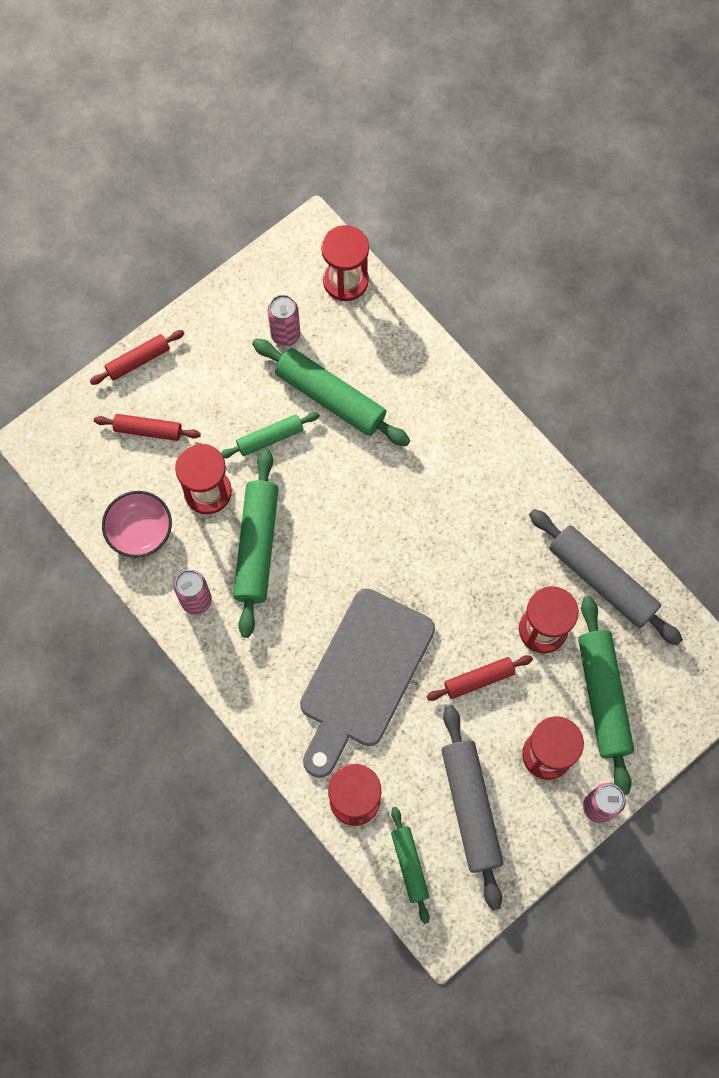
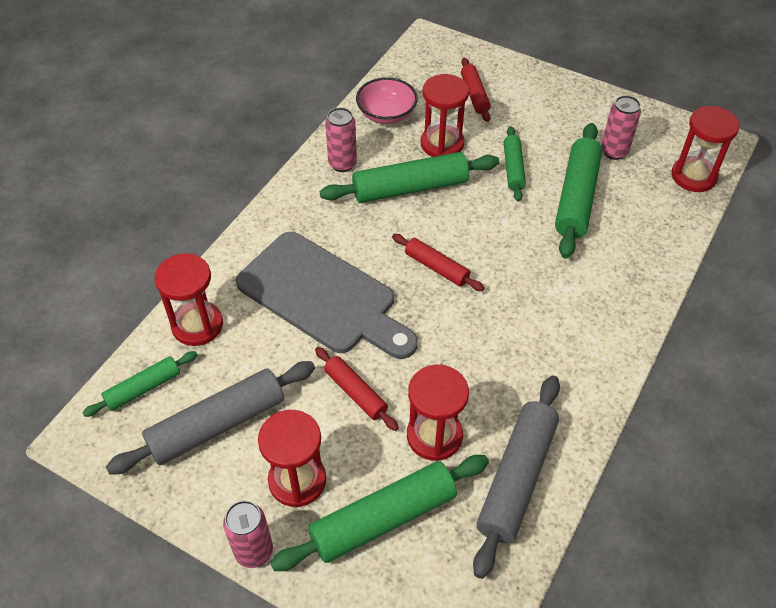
camera: 70 degrees right, 20 degrees down
(138, 360) = (530, 73): red rolling pin -> red rolling pin (436, 267)
(270, 438) = (513, 168): green rolling pin -> green rolling pin turned 45 degrees clockwise
(363, 675) = (322, 296): grey cutting board -> grey cutting board turned 150 degrees counterclockwise

